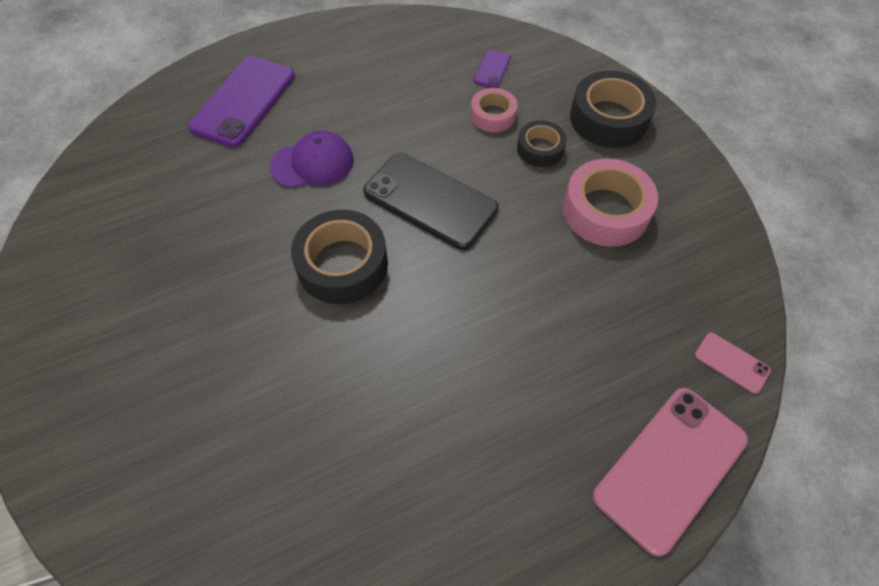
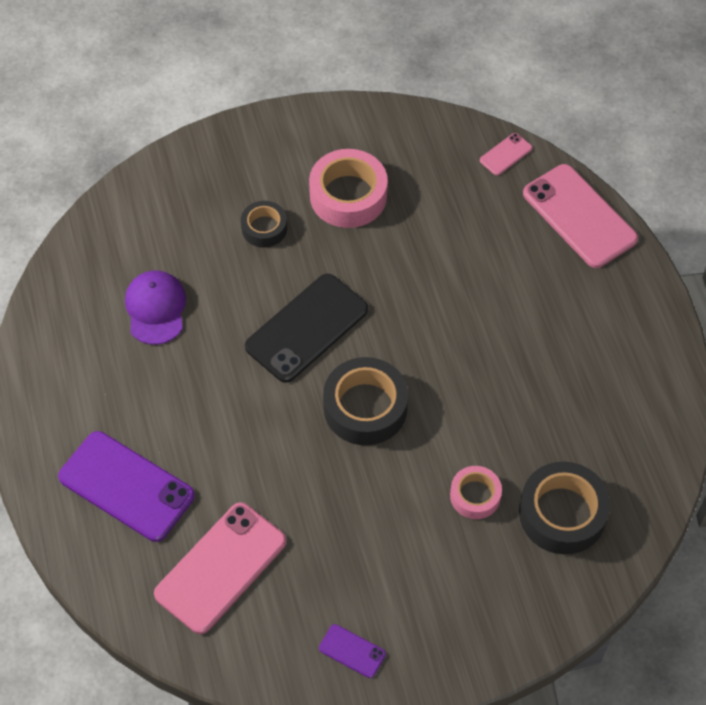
camera: 80 degrees left, 0 degrees up
(161, 177) = (221, 568): none -> pink phone
(312, 163) = (236, 424): purple cap -> purple cap (156, 308)
(492, 69) = (143, 246): purple phone -> purple phone (352, 651)
(493, 115) = (210, 258): pink tape -> pink tape (475, 496)
(608, 118) = (239, 165): black tape -> black tape (562, 513)

